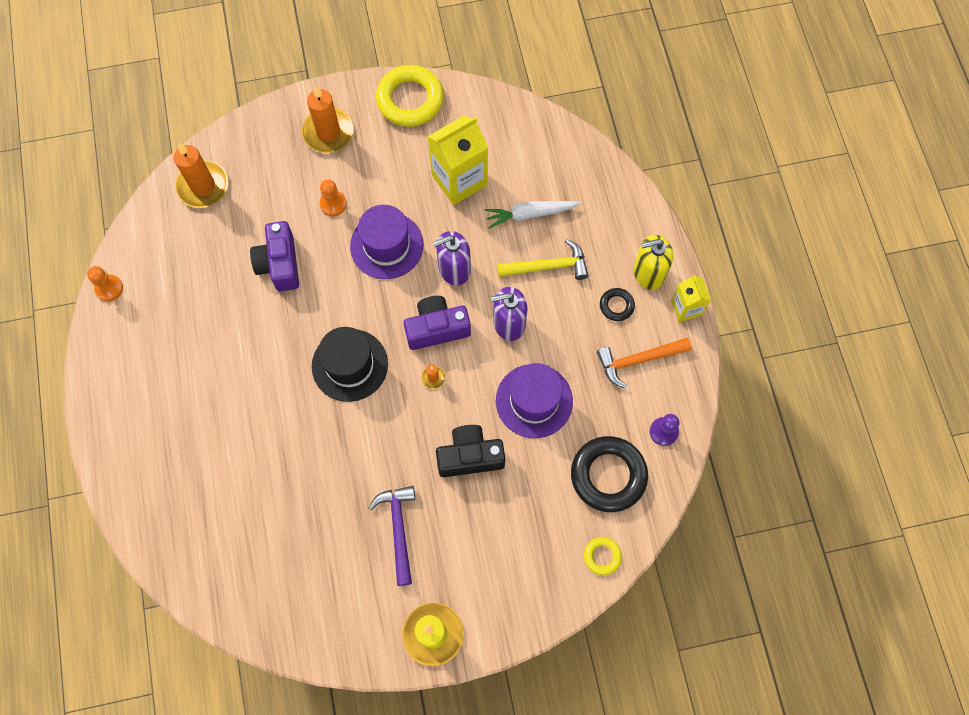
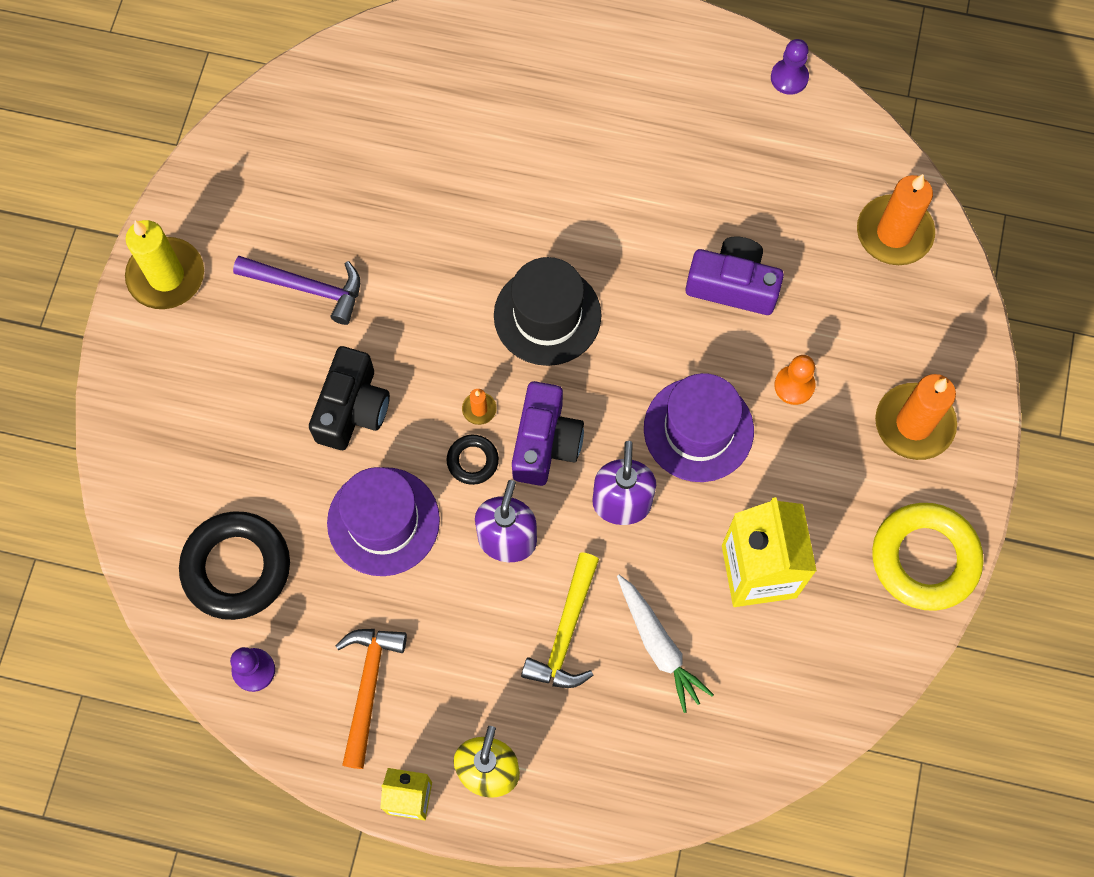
camera: 115 degrees right, 0 degrees up
(109, 288) = (789, 78): orange pawn -> purple pawn
(530, 214) = (659, 645): white carrot -> white carrot turned 135 degrees clockwise
(602, 556) = (143, 509): yellow ring -> none
(616, 306) = (461, 699): black ring -> black ring (472, 461)

